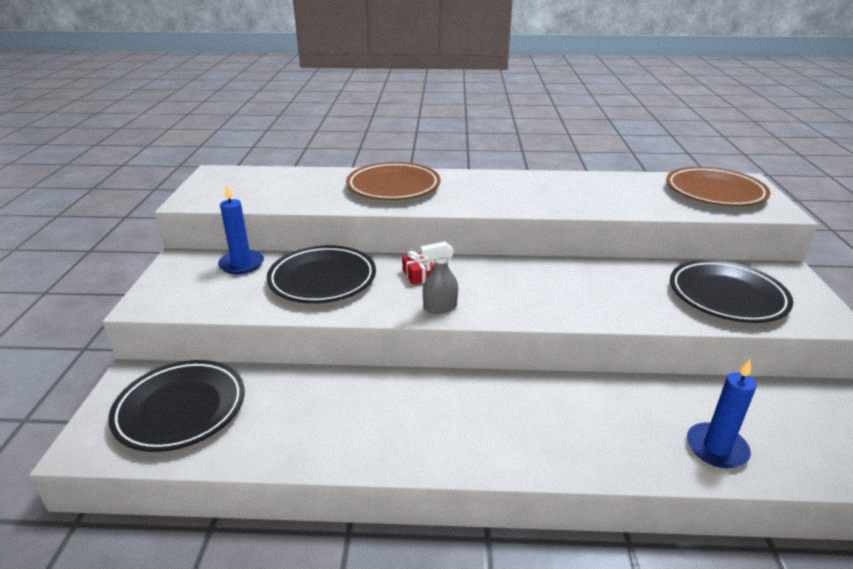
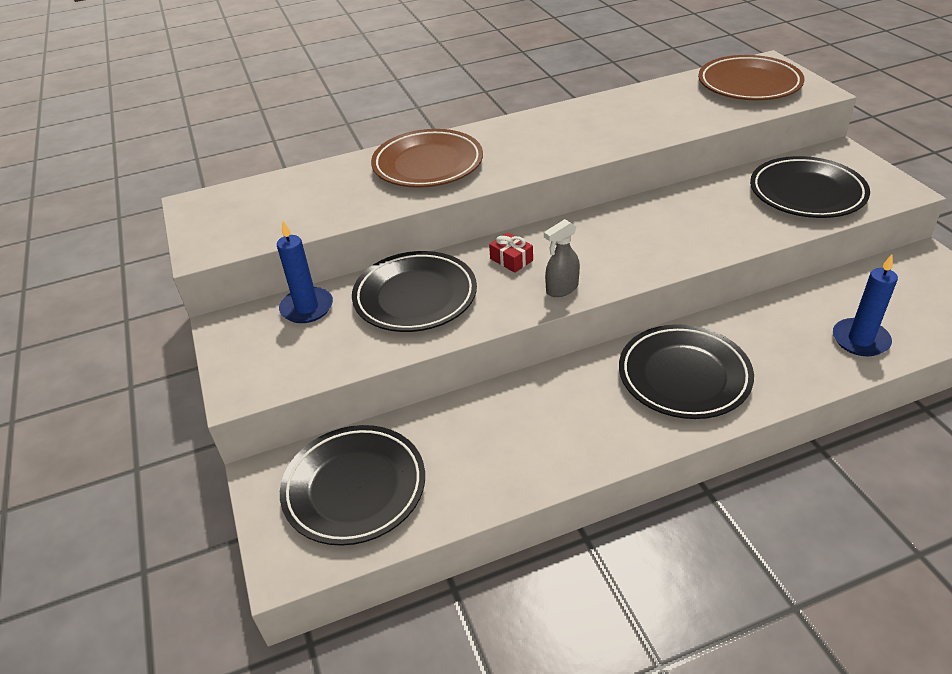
camera: 20 degrees left, 10 degrees up
(514, 420) = (684, 376): none -> black plate

